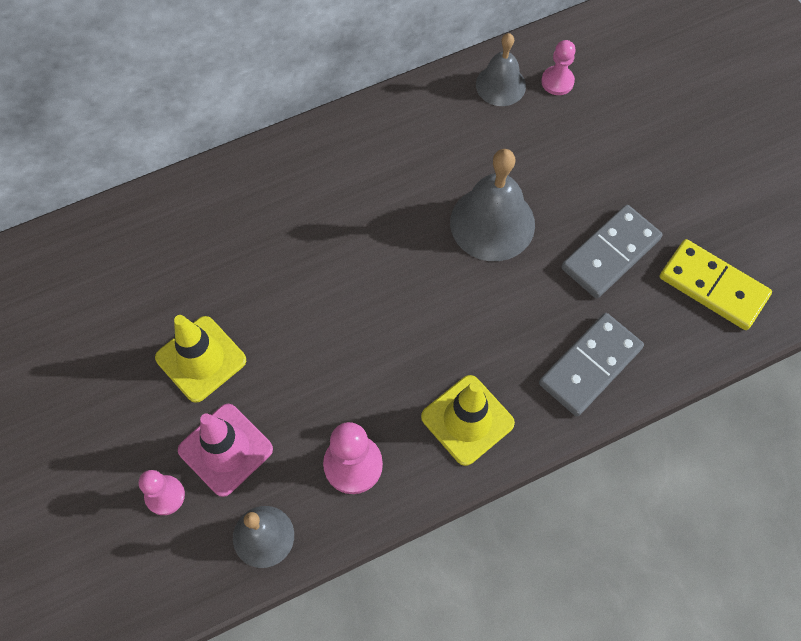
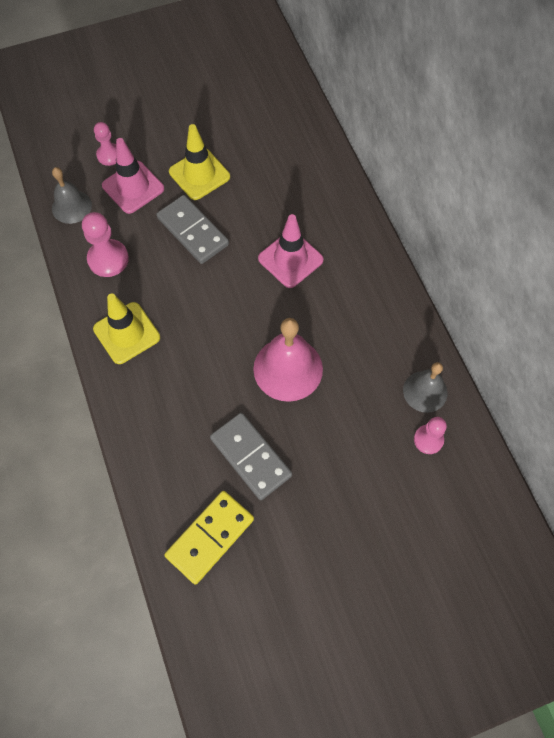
camera: 95 degrees right, 0 degrees up
(337, 231) = (290, 259): none -> pink traffic cone
(492, 223) = (288, 368): grey bell -> pink bell
(590, 366) = (154, 425): grey domino -> grey domino (192, 231)

